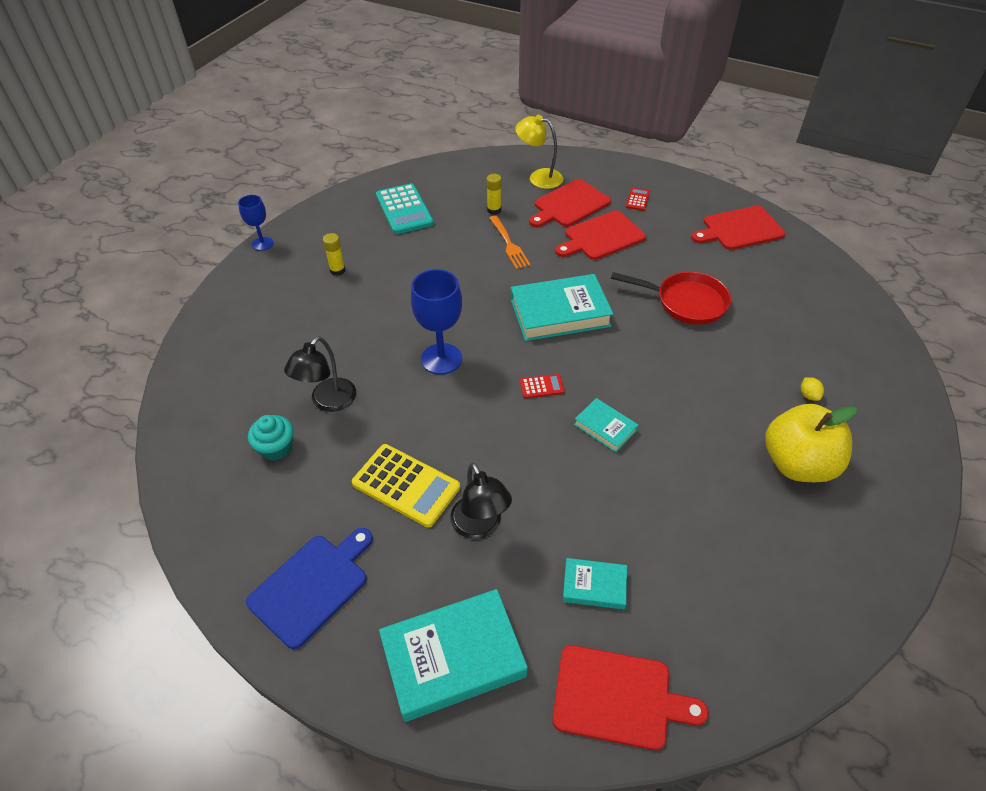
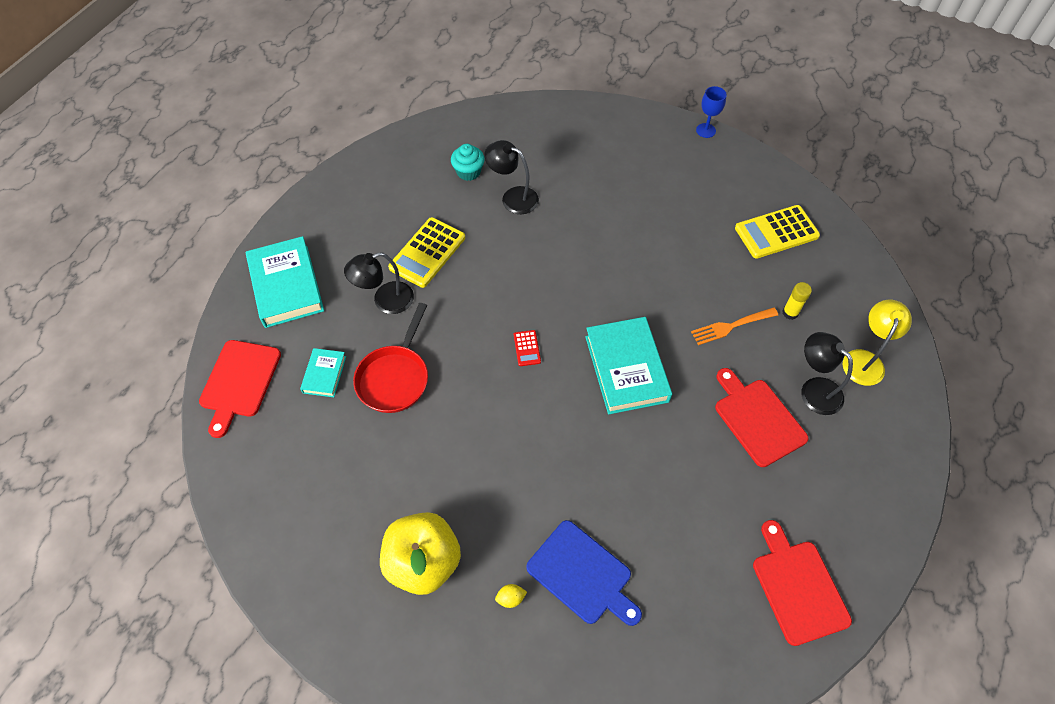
camera: 90 degrees right, 10 degrees up
(312, 586) = (351, 206): blue cutting board -> blue cutting board (582, 574)
(337, 270) = (673, 188): yellow glue stick -> none
(404, 210) = (776, 232): turquoise calculator -> yellow calculator
(441, 359) = (561, 271): blue goblet -> none
(569, 205) = (814, 389): red cutting board -> black lamp
(605, 427) = (476, 396): turquoise book -> none
(637, 199) = (840, 468): red calculator -> none
(686, 302) = (651, 495): red pan -> red pan (395, 378)

